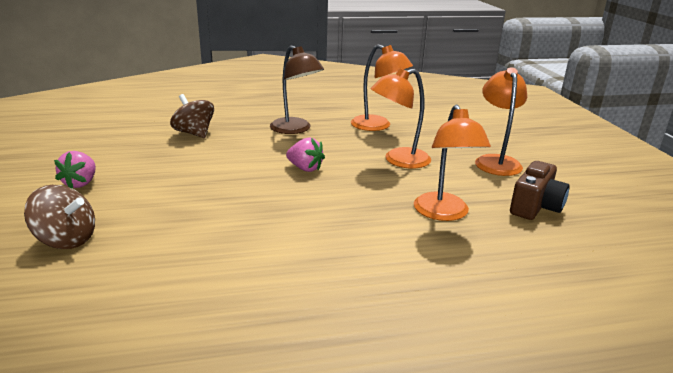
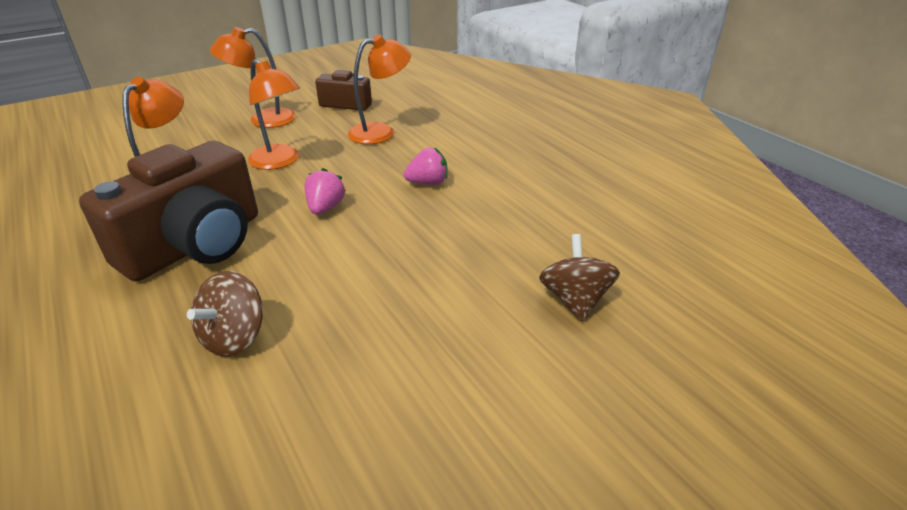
camera: 110 degrees left, 10 degrees up
(81, 183) = (464, 366): pink strawberry -> pink strawberry (428, 183)
(295, 129) = (196, 245): brown lamp -> brown camera

